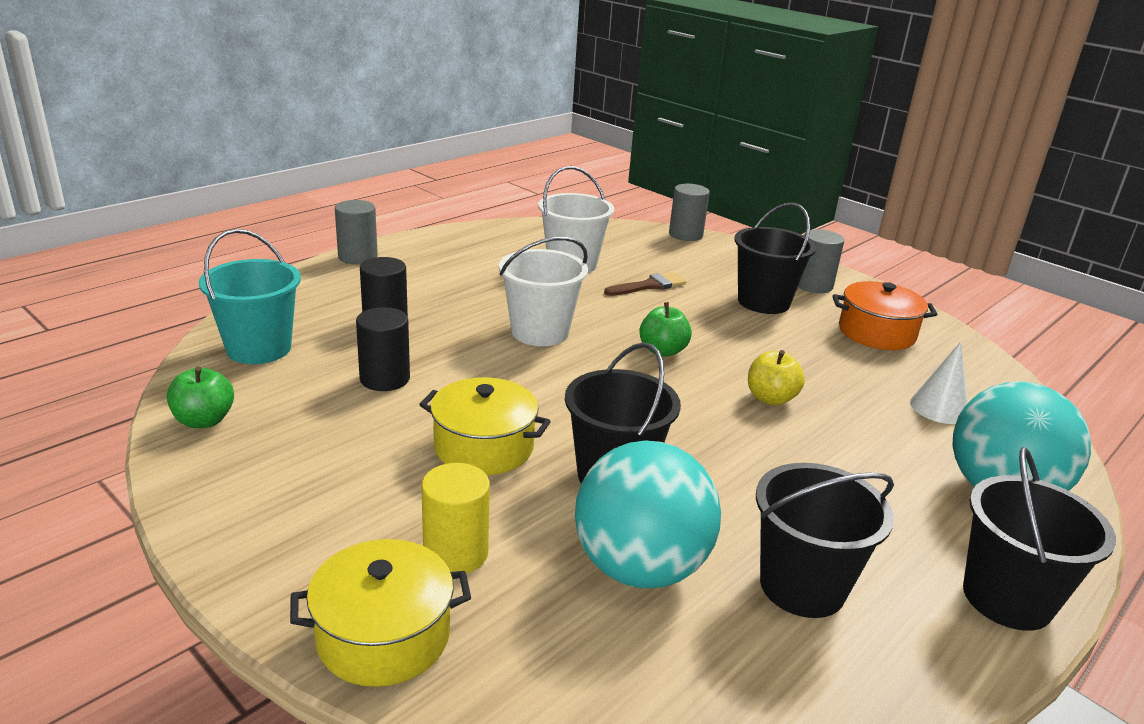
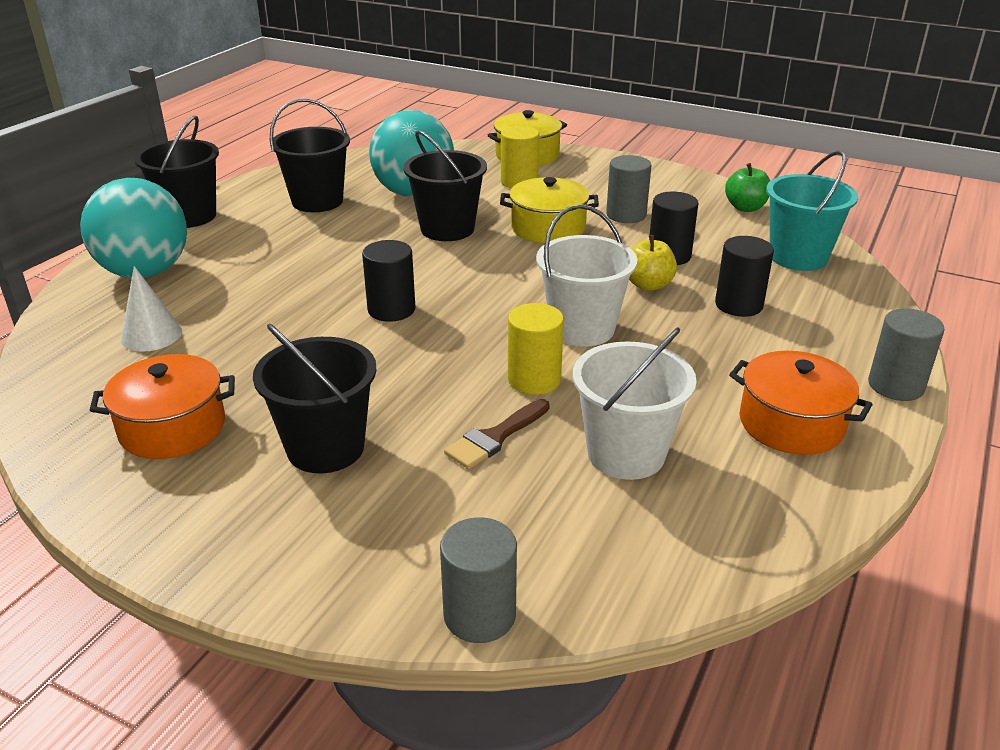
camera: 165 degrees right, 5 degrees up
(455, 256) = (791, 424): none -> orange pot
(604, 308) = (534, 380): none -> yellow cylinder
(662, 351) = (444, 336): green apple -> none
(706, 384) = (391, 309): none -> black cylinder
(770, 398) = (327, 308): yellow apple -> yellow apple (648, 285)
(813, 285) = (237, 513): grey cylinder -> grey cylinder (626, 215)

